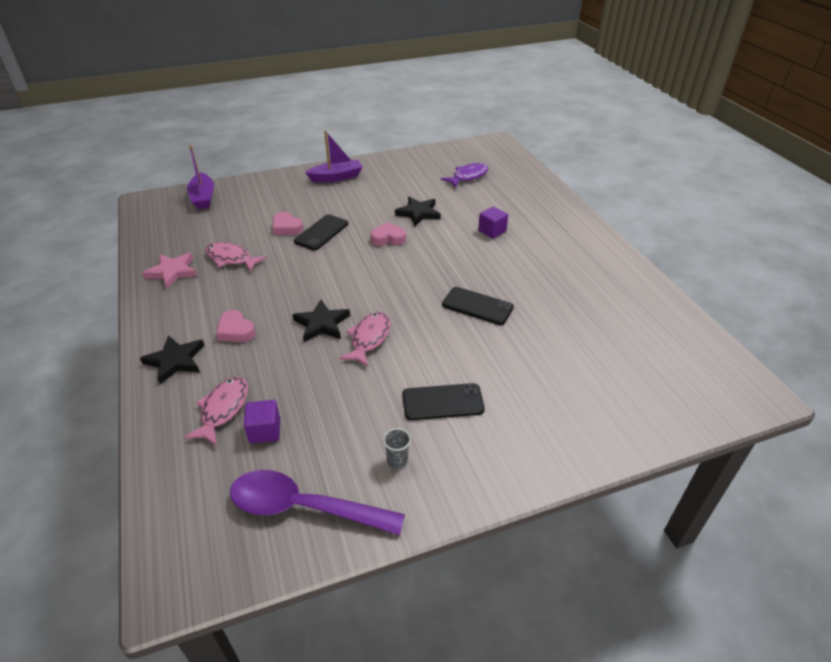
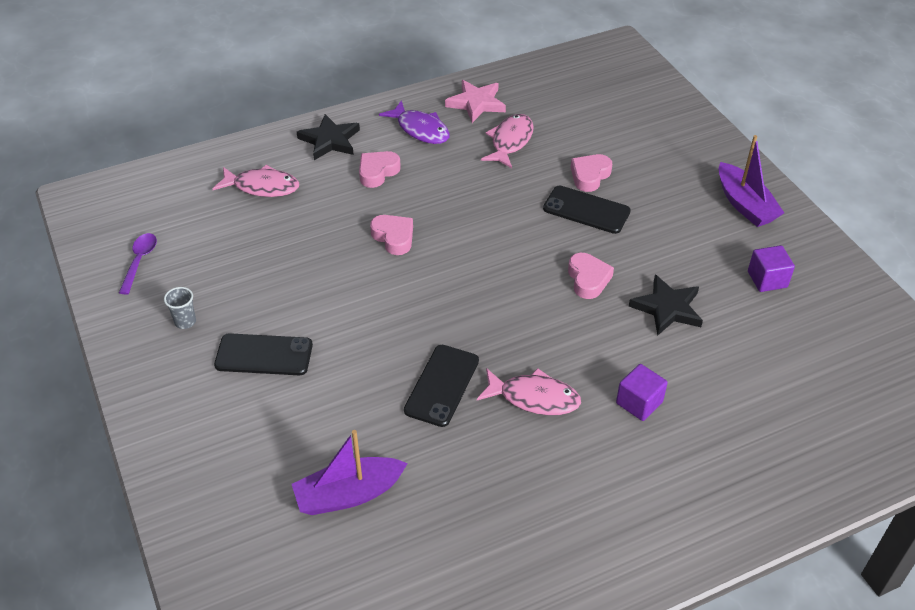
camera: 85 degrees right, 5 degrees up
(203, 198) = (641, 90): purple boat -> purple boat (348, 494)
(265, 431) = (232, 220): purple cube -> purple cube (767, 279)
(304, 507) = (139, 261): purple spoon -> purple spoon, size x0.49
(322, 324) = (394, 237): black star -> pink heart
(369, 338) = (369, 281): pink fish -> pink fish (534, 398)
(443, 402) = (264, 355): black phone -> black phone turned 75 degrees counterclockwise
(468, 176) = (813, 368): purple fish -> purple fish (420, 129)

